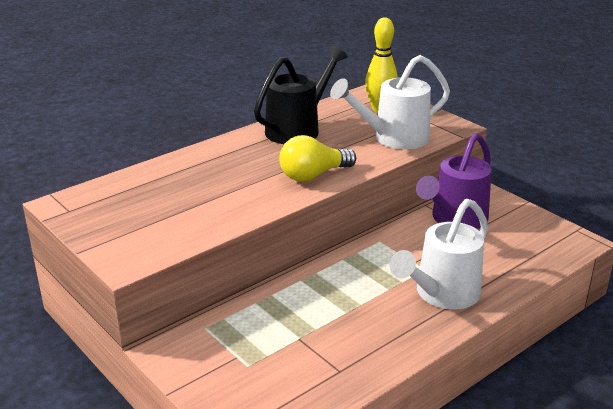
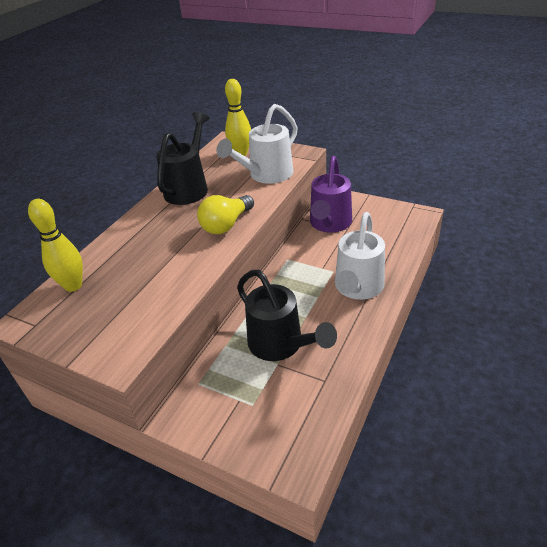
camera: 20 degrees left, 10 degrees up
(124, 187) = (73, 285): none -> yellow bowling pin
(314, 322) = (281, 345): none -> black watering can

